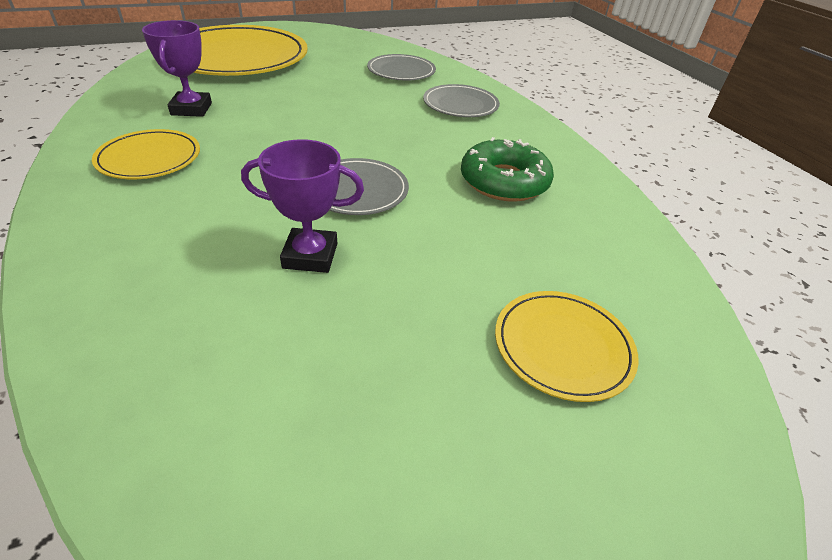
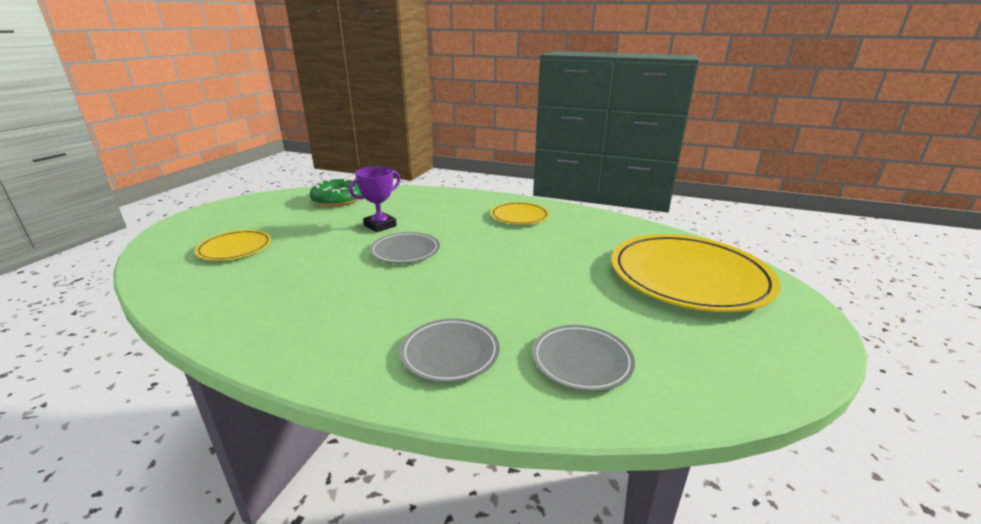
camera: 135 degrees right, 15 degrees down
(191, 109) = (577, 236): purple trophy -> none
(504, 181) = (323, 299): green donut -> green donut (338, 200)

